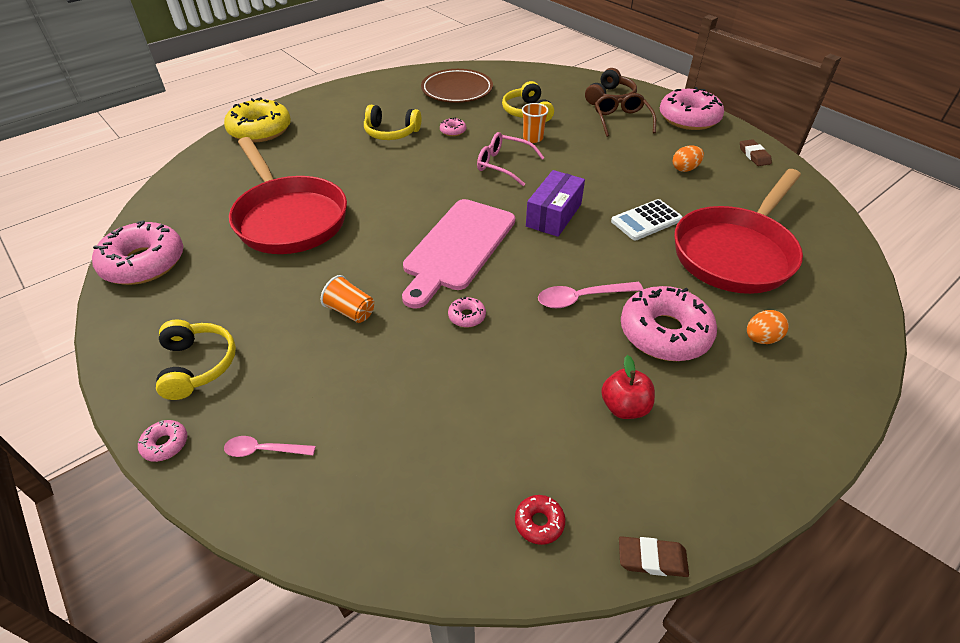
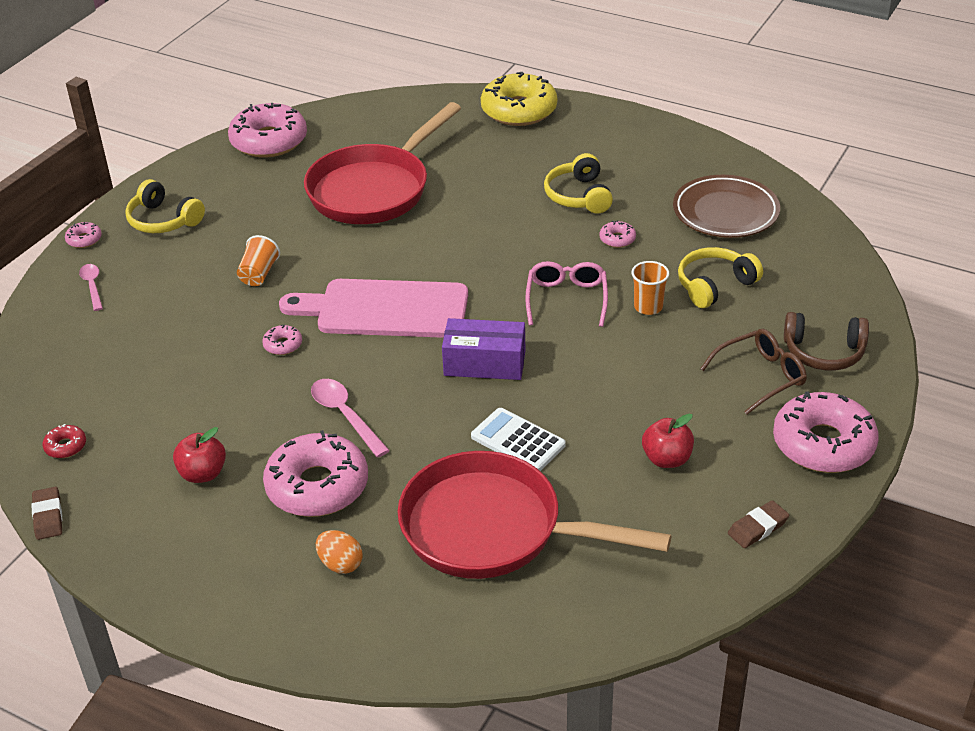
camera: 70 degrees right, 5 degrees down
(197, 365) = (163, 220): yellow headphones -> yellow headphones turned 75 degrees clockwise
(685, 169) = (667, 459): orange egg -> red apple

